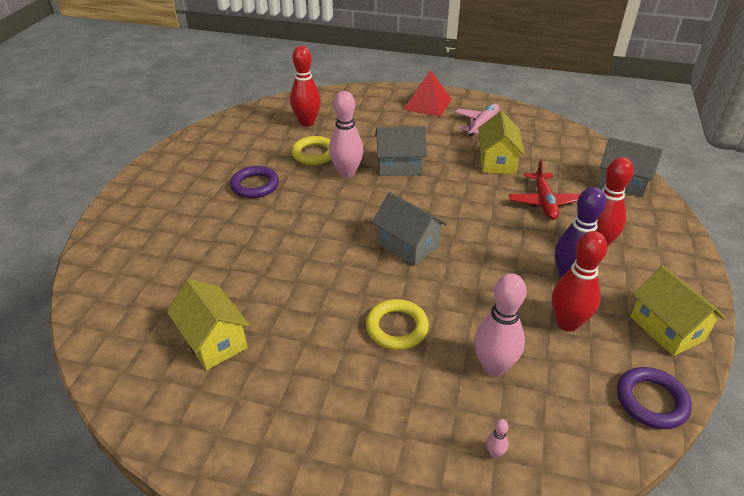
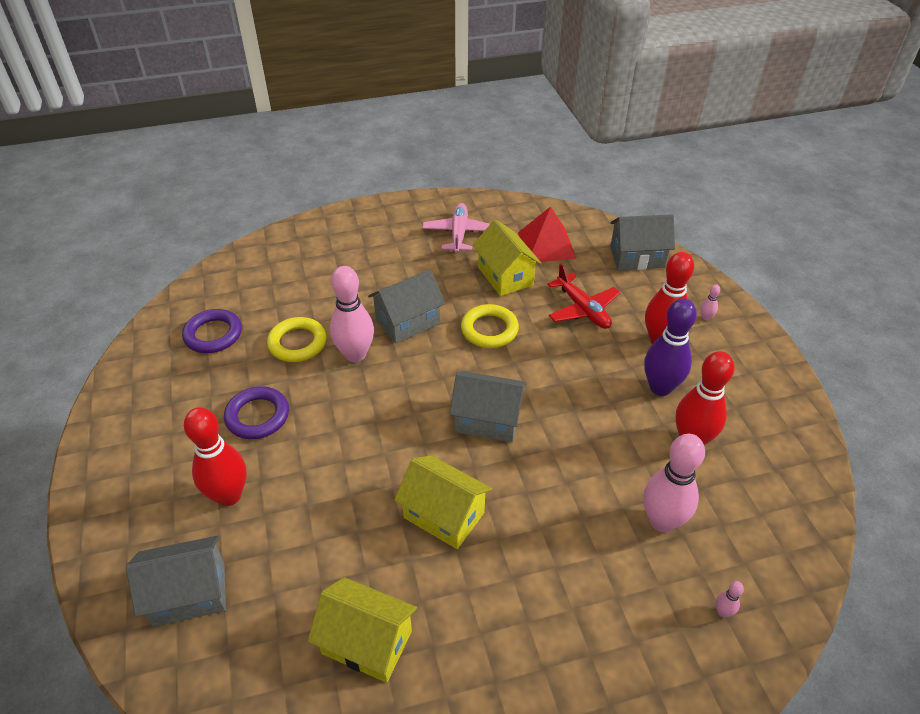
camera: 30 degrees left, 5 degrees up
(135, 264) = (189, 594): none -> grey house
(307, 122) = (255, 302): red bowling pin -> red bowling pin (229, 495)
(397, 328) = (546, 524): yellow ring -> yellow ring (489, 330)
(428, 104) = (380, 225): red pyramid -> red pyramid (546, 245)
(651, 401) = (805, 487): purple ring -> purple ring (213, 334)
(653, 244) = (706, 317): none -> pink bowling pin
(666, 328) = (771, 406): yellow house -> yellow house (444, 515)

